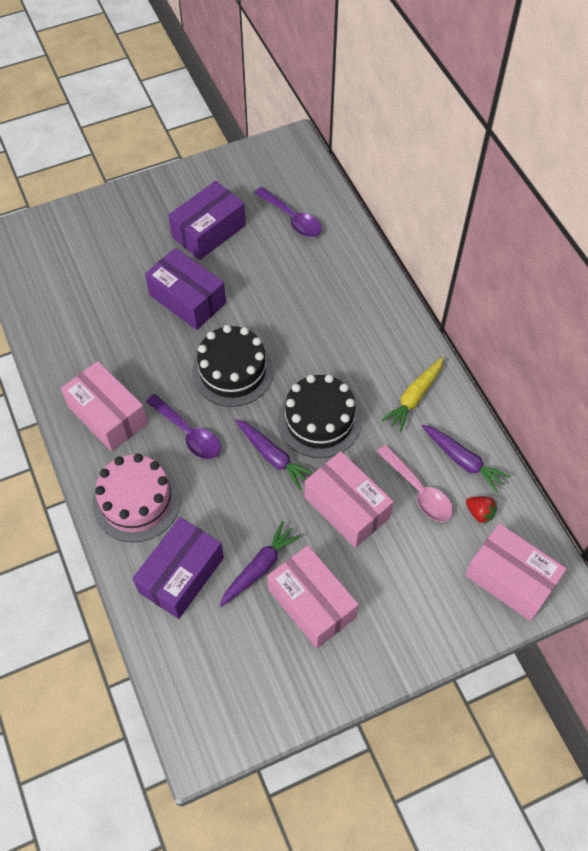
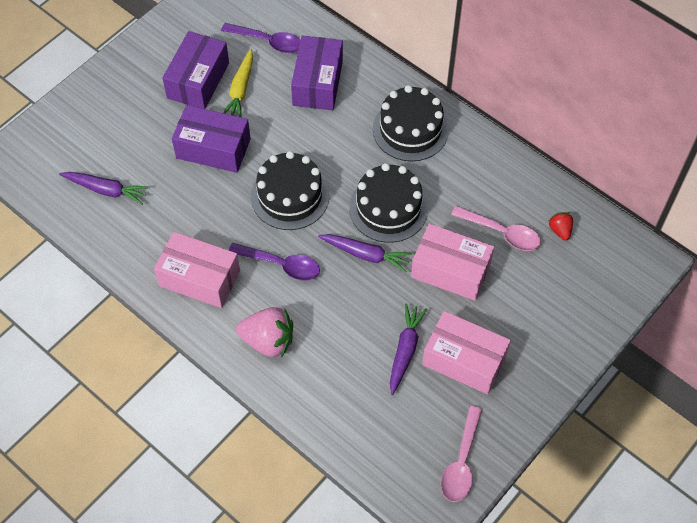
camera: 25 degrees left, 0 degrees up
(136, 501) = (268, 341): pink cake -> pink strawberry
(181, 574) = (342, 385): purple box -> purple box (317, 83)
(253, 706) = (461, 462): none -> pink spoon
(382, 352) = (410, 129): none -> black cake
(414, 397) = (457, 157): yellow carrot -> yellow carrot (240, 90)
(463, 461) = (524, 193): purple carrot -> purple carrot (106, 190)
(479, 513) = (560, 230): red strawberry -> red strawberry turned 120 degrees counterclockwise
(510, 579) = (611, 273): pink box -> none

